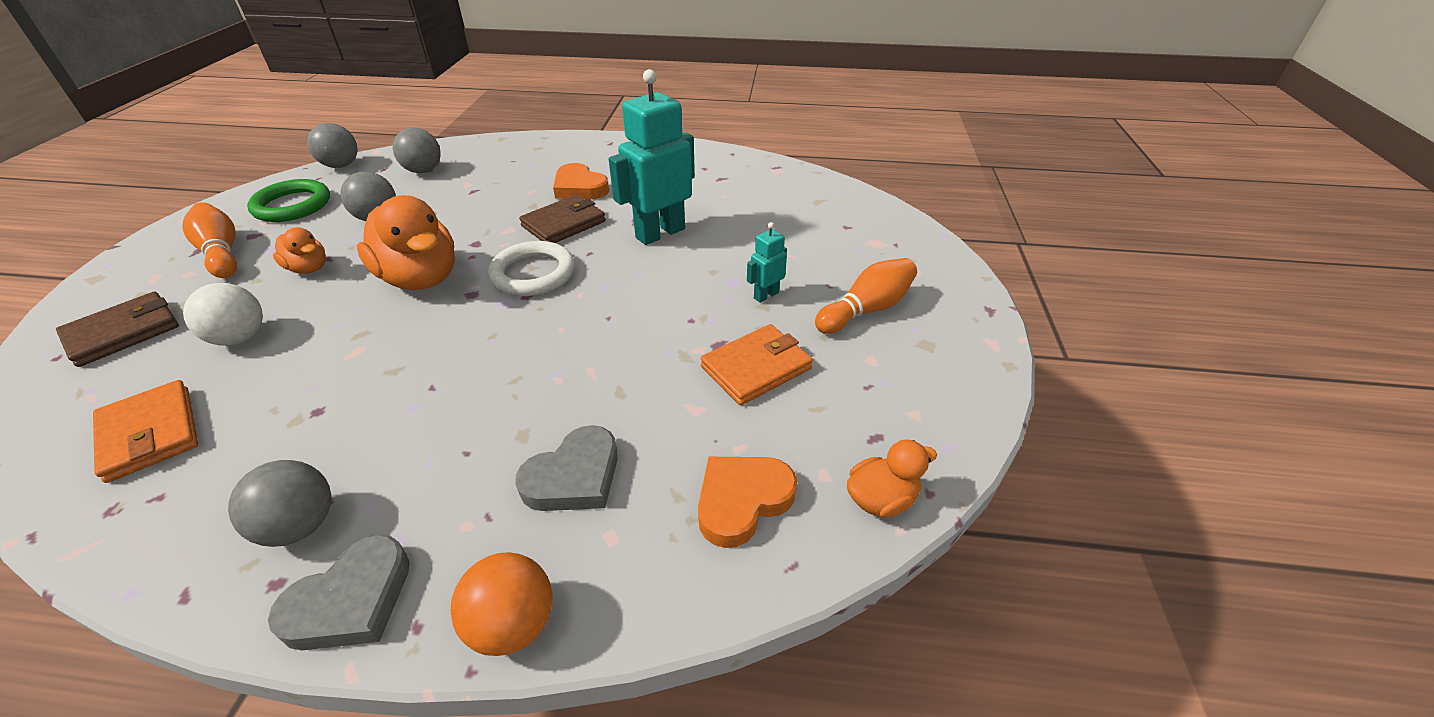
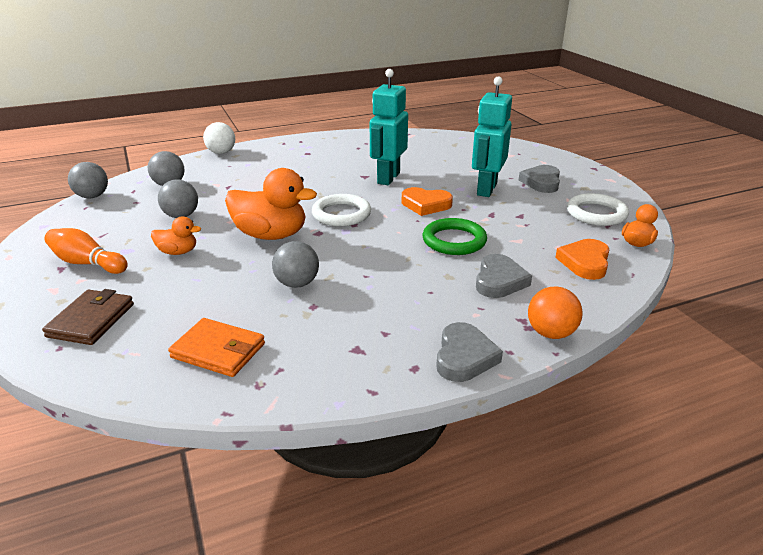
camera: 30 degrees left, 10 degrees down
(240, 338) = (194, 295): white ball -> white ball (221, 153)
(292, 205) = (95, 226): green ring -> green ring (454, 241)
(300, 526) = (389, 346): grey ball -> grey ball (297, 283)
(564, 224) = (321, 188): brown wallet -> none
(579, 187) = (301, 169): orange heart -> orange heart (425, 205)
(756, 367) = (523, 217): orange wallet -> none
(766, 295) = (486, 189): turquoise robot -> turquoise robot, size x2.15
(866, 310) = (541, 182): orange bowling pin -> grey heart
(883, 405) = (596, 213): none -> white ring

